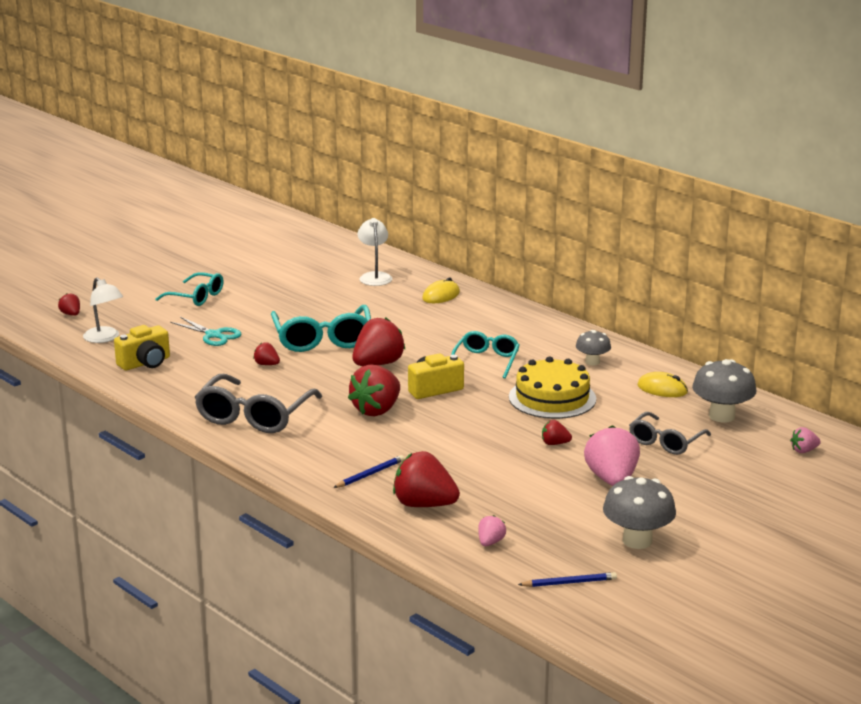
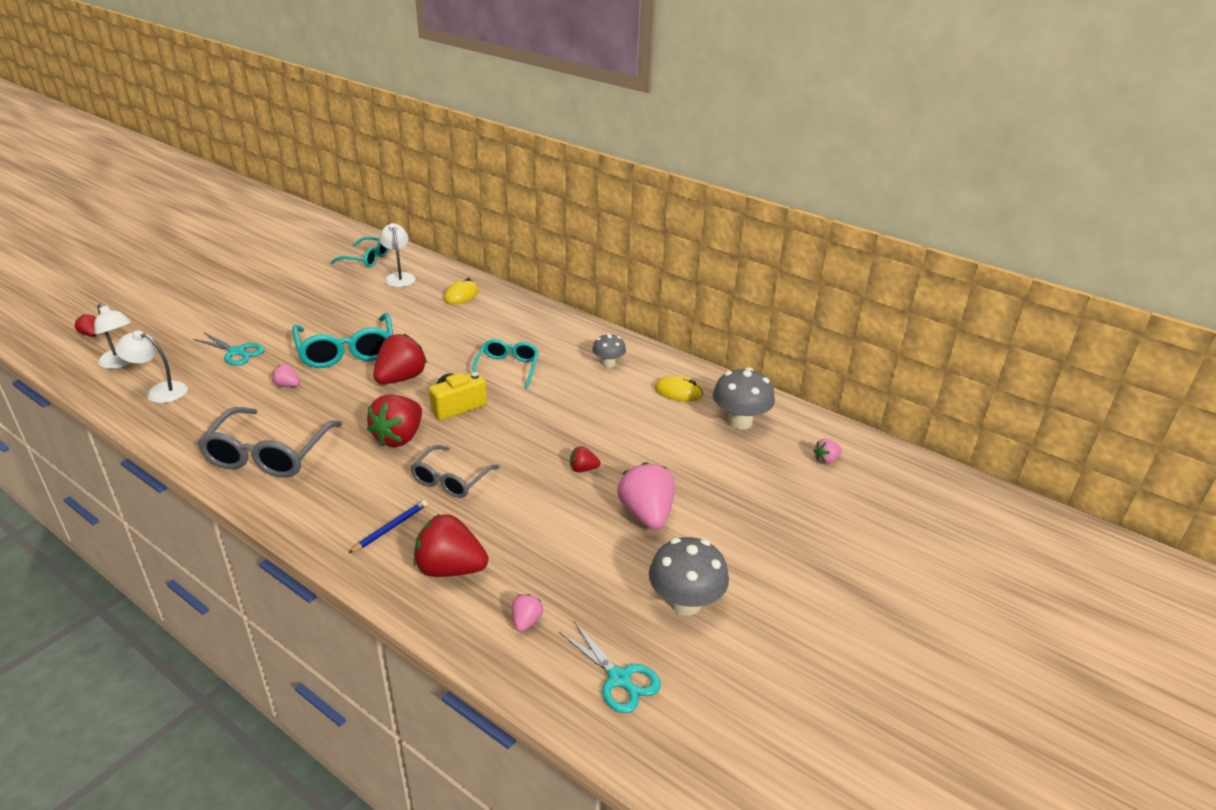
camera: 10 degrees left, 10 degrees up
(145, 363) = (159, 391): yellow camera -> white lamp
(196, 297) = (224, 308): turquoise glasses -> turquoise glasses (366, 259)
(267, 364) = (287, 385): red strawberry -> pink strawberry
(552, 398) = (575, 410): yellow cake -> none
(569, 583) = (620, 679): blue pencil -> turquoise scissors
(665, 442) = (692, 458): grey glasses -> grey glasses (451, 480)

